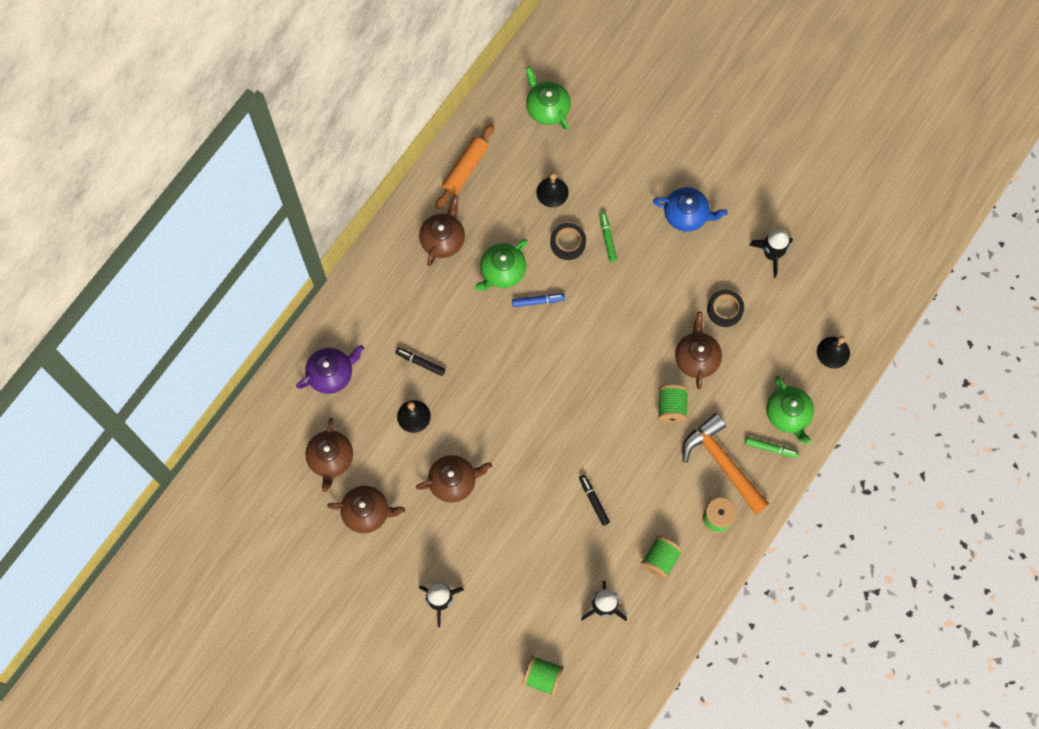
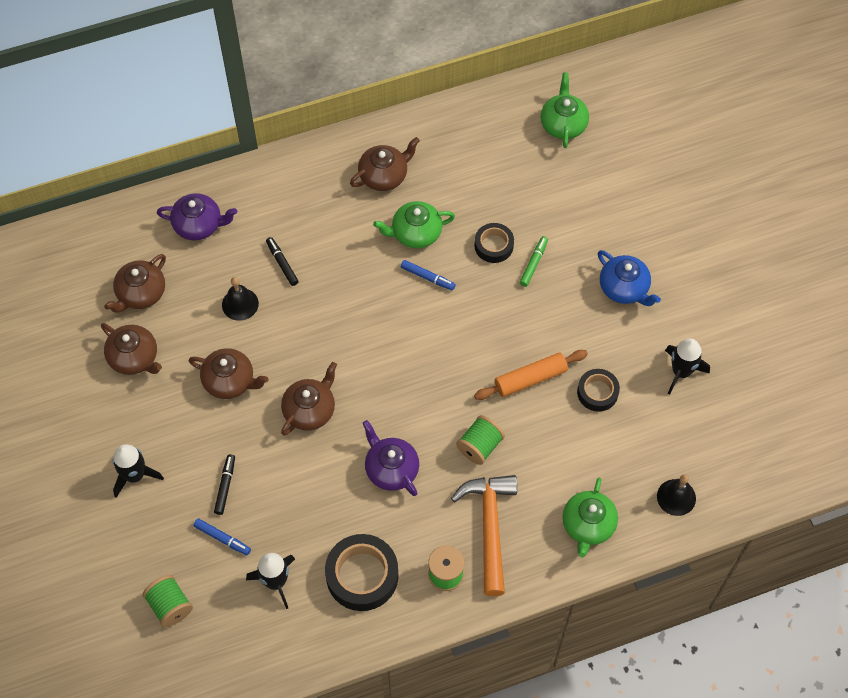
camera: 35 degrees right, 10 degrees down
(465, 169) = (449, 131): orange rolling pin -> orange rolling pin (530, 379)
(541, 602) = (222, 538): none -> blue marker
(552, 192) = (513, 195): black bell -> none
(594, 501) = (341, 481): black marker -> black marker (225, 486)
(622, 467) = (391, 469): none -> purple teapot
(660, 560) = (362, 575): green spool -> black tape
(697, 358) = (537, 418): brown teapot -> brown teapot (310, 410)
(770, 448) = (546, 544): green marker -> none

